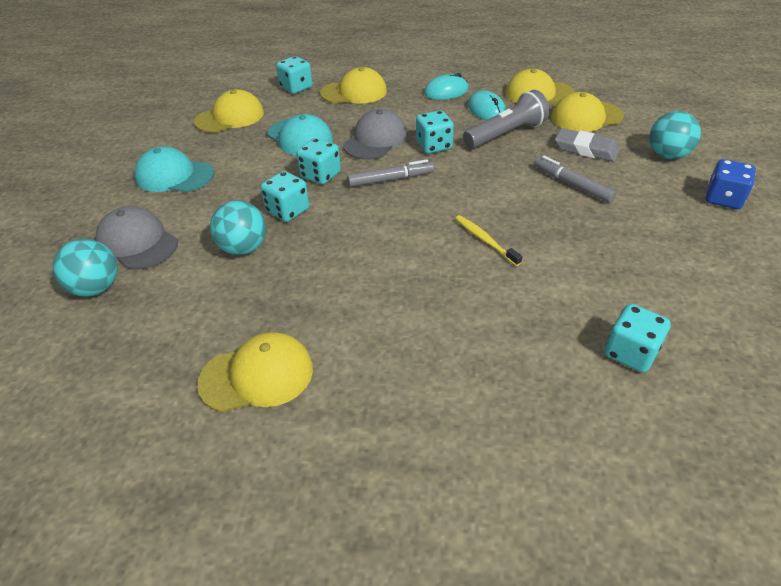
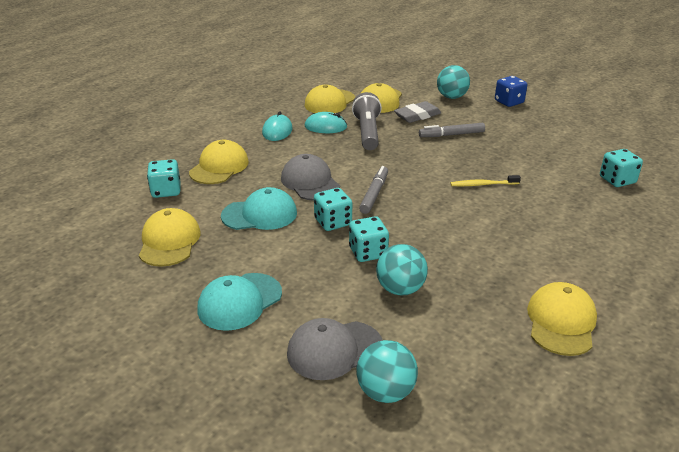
camera: 60 degrees left, 10 degrees down
(434, 146) = (349, 162): turquoise dice -> none

